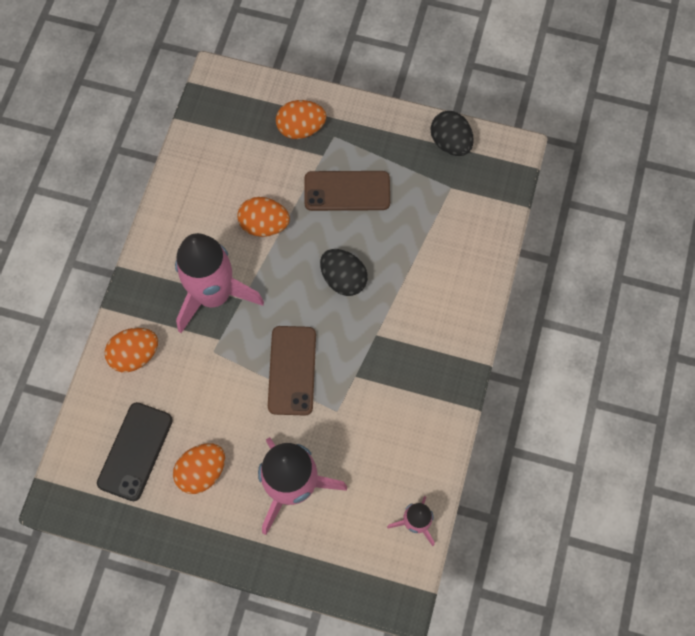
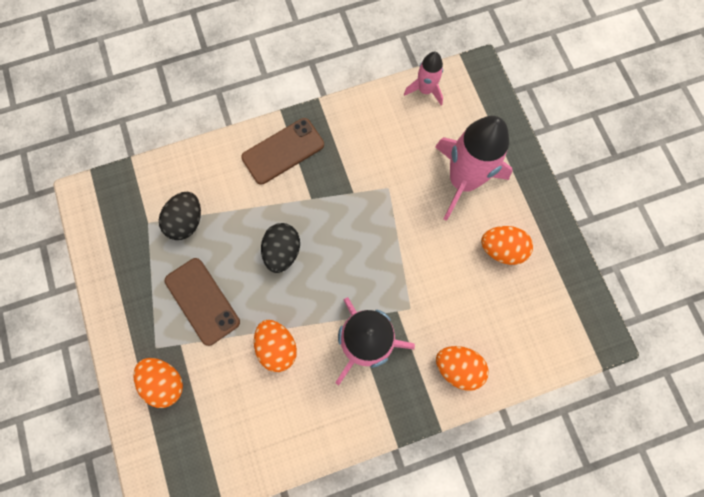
camera: 125 degrees left, 5 degrees up
(135, 451) = (526, 309): black phone -> none
(292, 370) = (382, 239): brown phone -> brown phone (283, 151)
(450, 143) = (105, 248): black egg -> black egg (186, 221)

